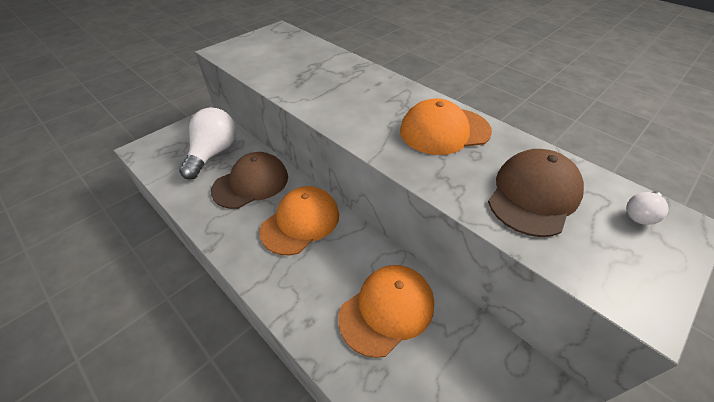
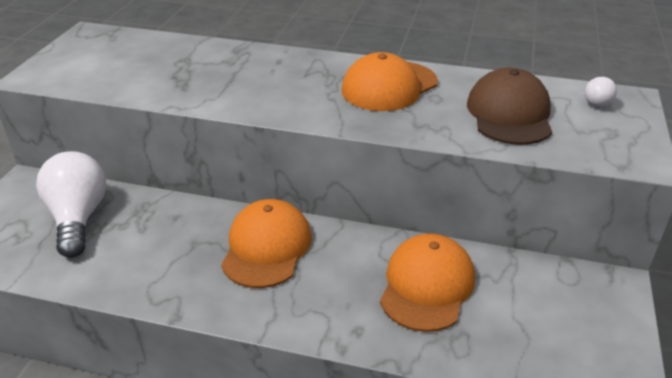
camera: 30 degrees left, 10 degrees down
(251, 183) = (165, 232): brown cap -> none

